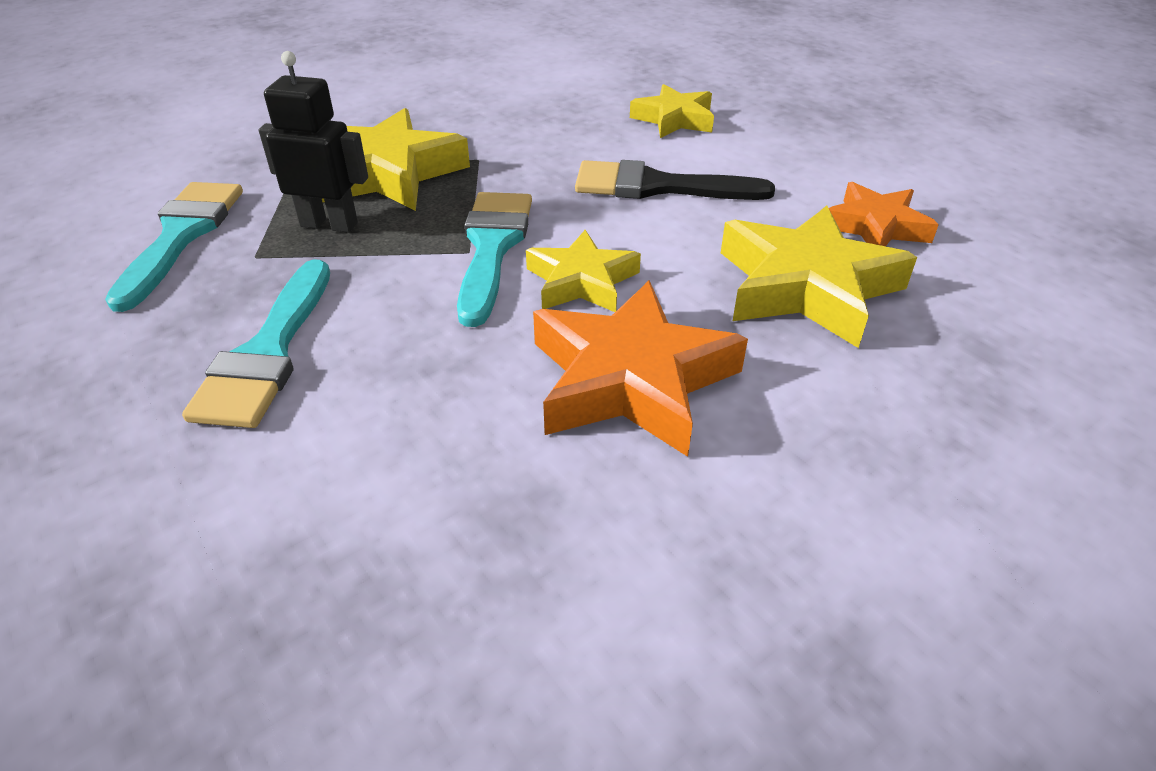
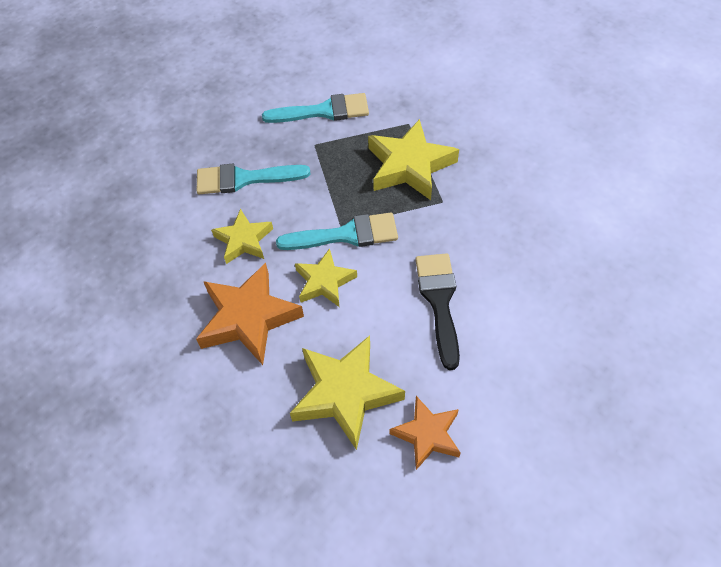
camera: 80 degrees right, 15 degrees up
(329, 224) = (349, 161): black robot -> none
(674, 119) = (544, 297): yellow star -> yellow star (244, 240)

